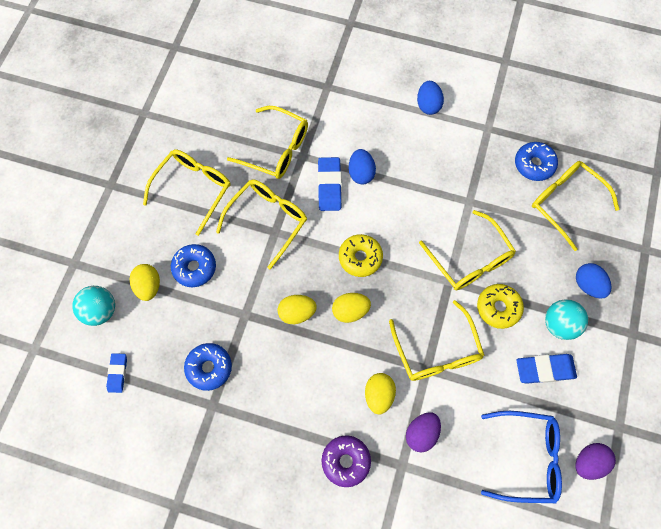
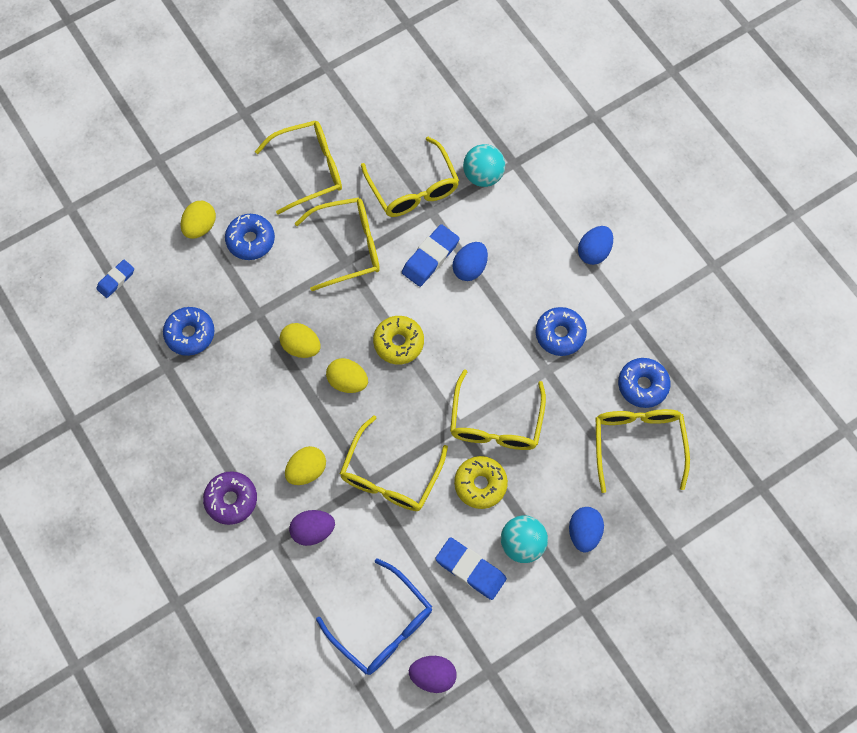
camera: 40 degrees right, 0 degrees up
(100, 310) = (145, 217): turquoise ball -> turquoise ball (483, 175)
(456, 172) = (560, 334): none -> blue donut

